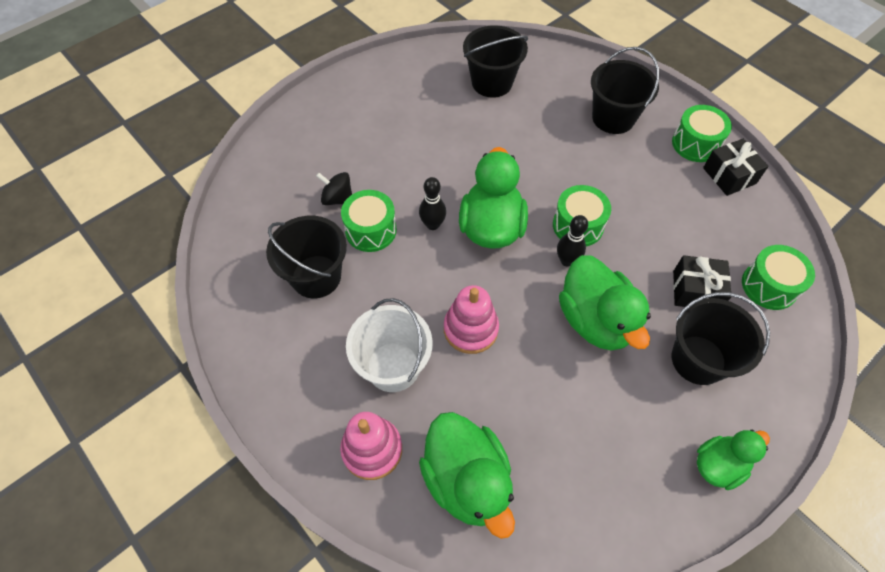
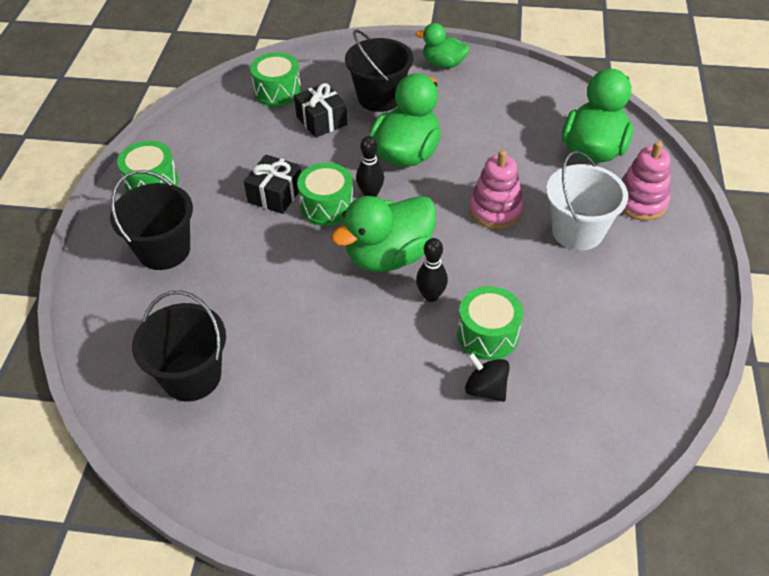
camera: 130 degrees left, 10 degrees down
(316, 276) = (575, 335): black bucket -> none
(337, 198) = (485, 389): black spinning top -> black spinning top turned 150 degrees clockwise
(729, 176) = (176, 150): black gift -> black gift (275, 194)

